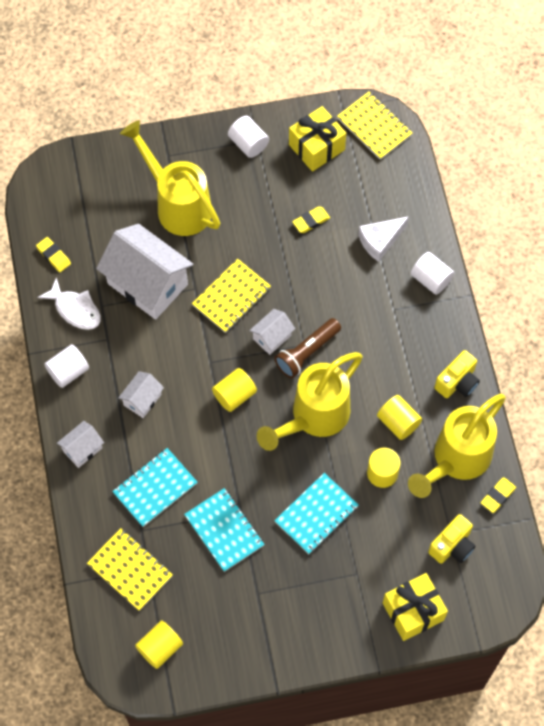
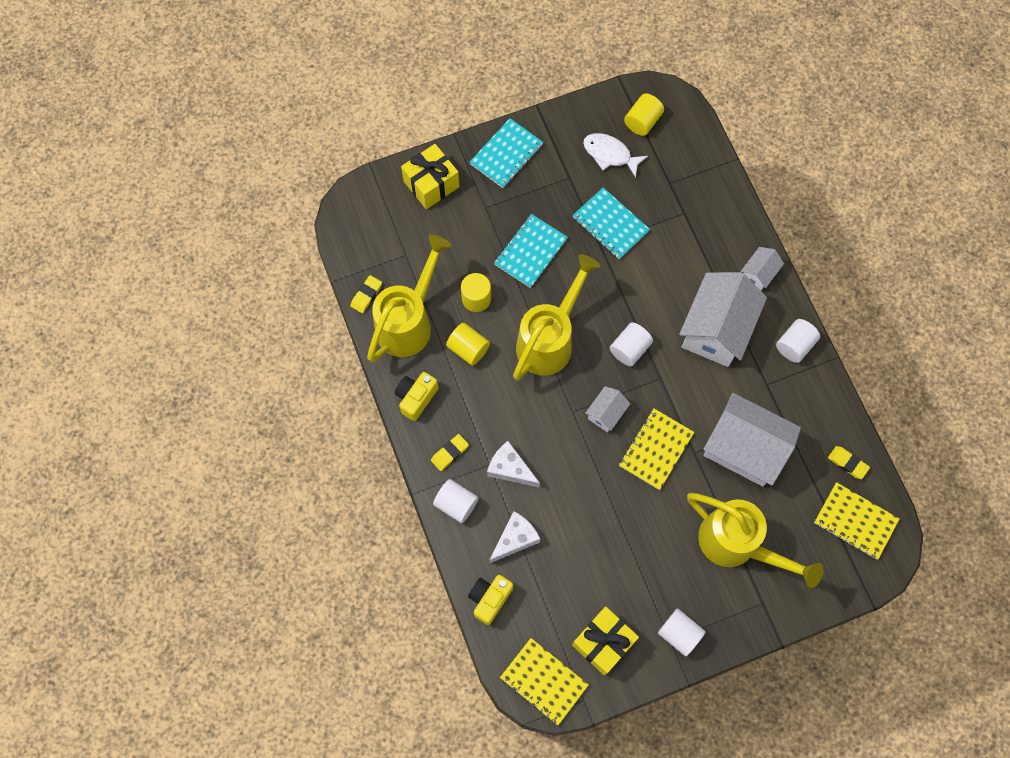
camera: 170 degrees right, 5 degrees up
(75, 309) = (807, 409): white fish -> white fish (610, 154)
(130, 570) = (685, 178): yellow notebook -> yellow notebook (855, 521)
(142, 400) = (716, 330): white house -> white house, size x2.11
(155, 488) = (682, 251): turquoise notebook -> turquoise notebook (506, 154)
(234, 395) = (629, 349): yellow cylinder -> white cylinder
(307, 352) = (568, 403): brown flashlight -> none
(311, 221) = (592, 549): yellow eraser -> yellow eraser (450, 453)
(374, 302) = (510, 469): none -> white cheese
(452, 546) = (403, 244): yellow camera -> yellow camera (489, 599)

